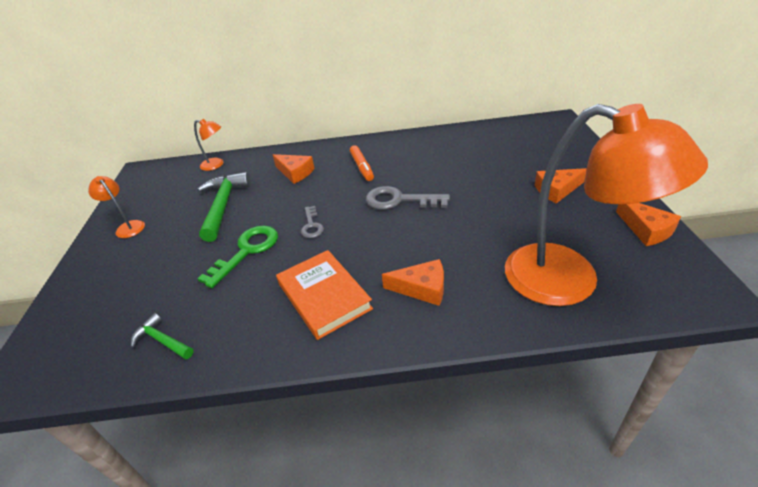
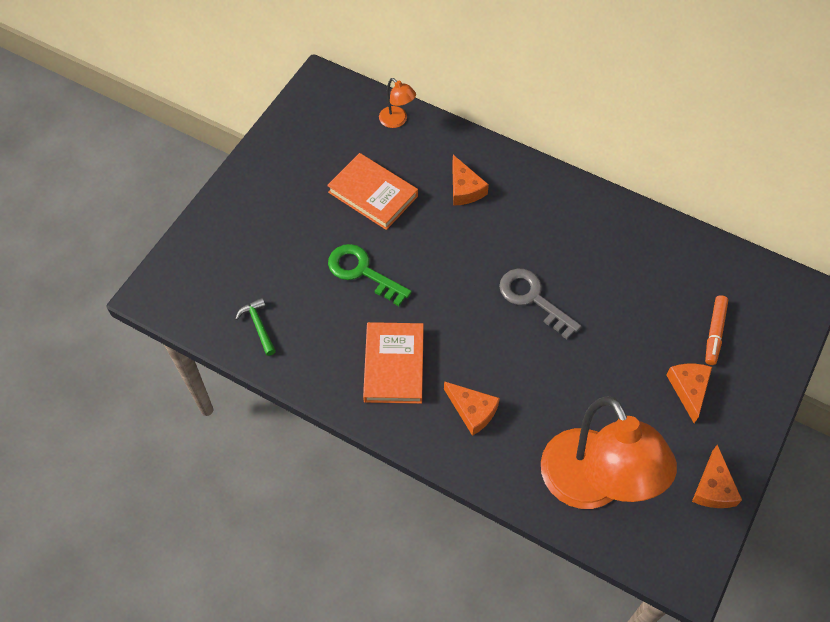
camera: 30 degrees right, 20 degrees up
(128, 227) = (279, 168): orange lamp -> none
(223, 205) = (373, 194): green hammer -> orange book
(247, 251) = (362, 272): green key -> green key turned 120 degrees counterclockwise
(311, 225) = (434, 277): grey key -> none
(362, 167) = (534, 225): orange marker -> orange marker (714, 333)
(557, 190) = (688, 389): orange cheese -> orange cheese turned 75 degrees clockwise

